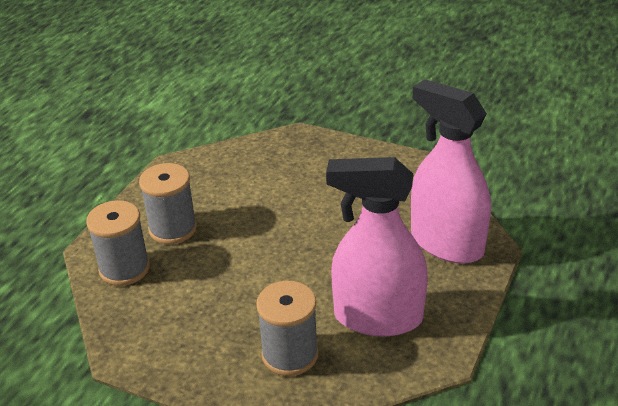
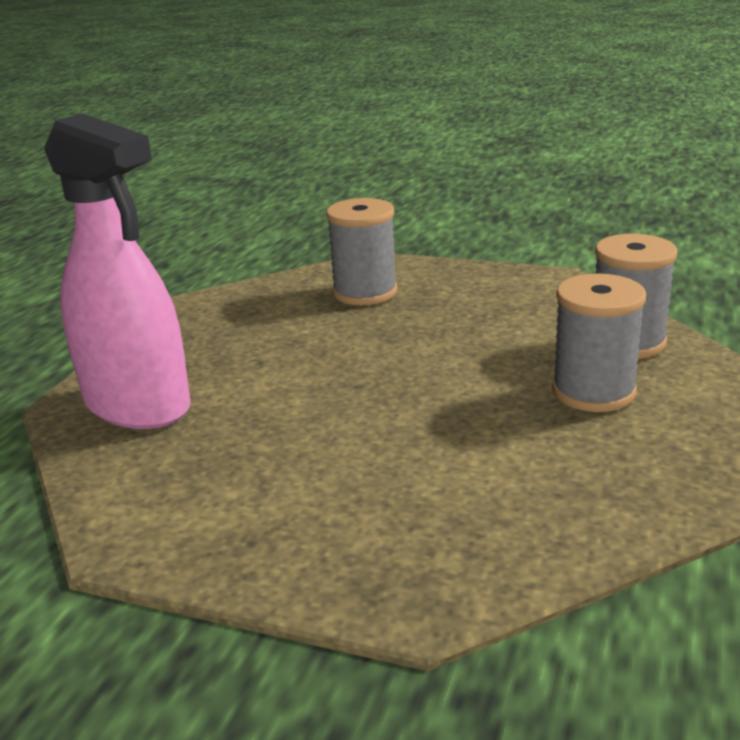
camera: 175 degrees right, 10 degrees down
(377, 317) = (260, 325): pink spray bottle -> none

